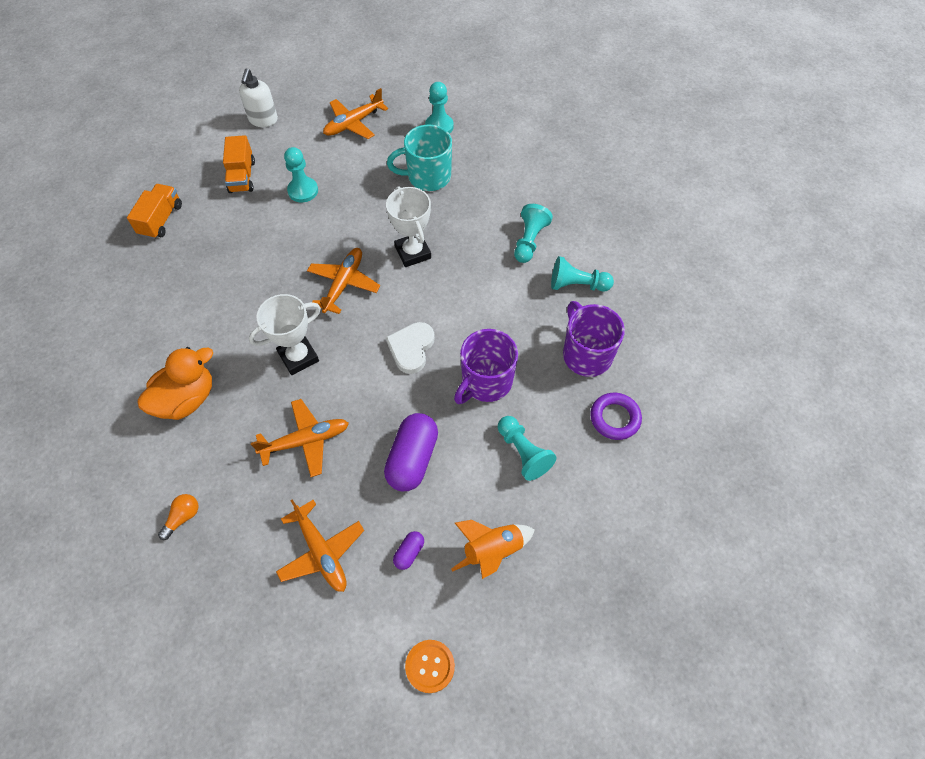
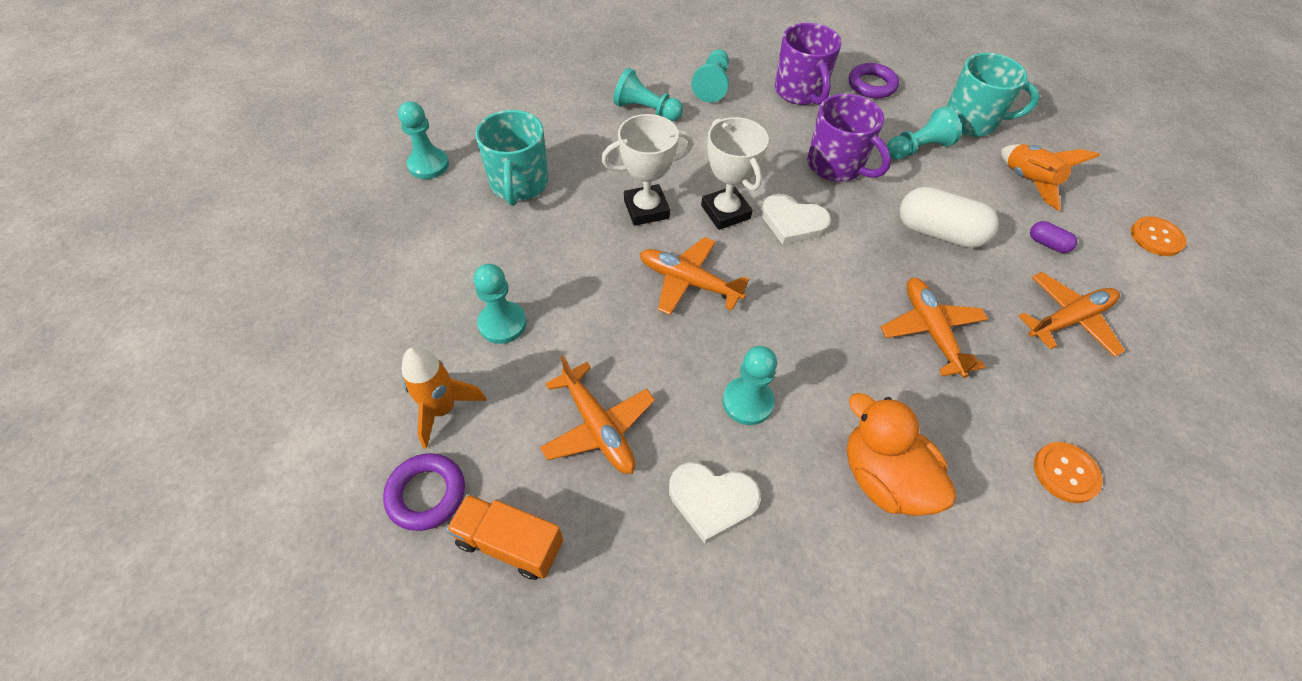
camera: 85 degrees left, 5 degrees down
(178, 307) = (712, 500): none -> white heart
(183, 517) = (1065, 473): orange light bulb -> orange button
(191, 181) = (426, 494): none -> purple ring
(242, 176) = (443, 409): orange truck -> orange rocket
(244, 323) = (747, 402): none -> turquoise pawn
(263, 120) = (315, 377): white soap dispenser -> none
(298, 357) = (807, 336): white trophy -> white trophy (725, 212)
(353, 123) = (380, 255): orange plane -> orange plane (598, 427)
(412, 459) = (939, 233): purple capsule -> white capsule
(578, 510) = (971, 121): none -> turquoise mug
(586, 354) = (800, 92): purple mug -> purple mug turned 90 degrees counterclockwise

